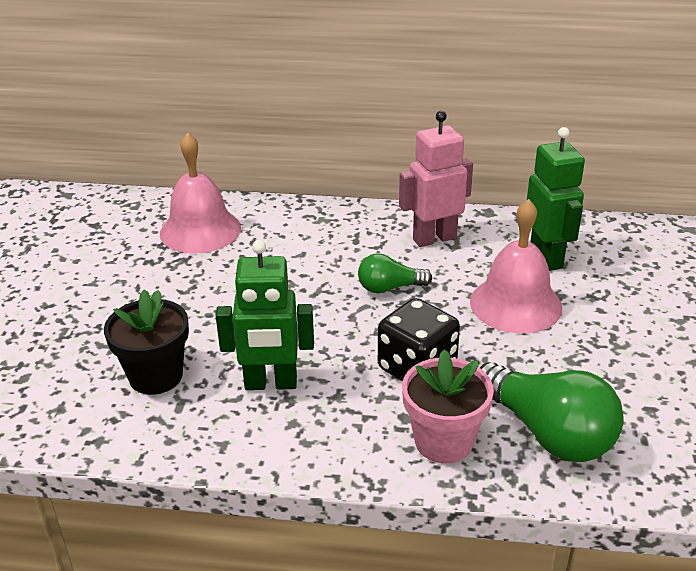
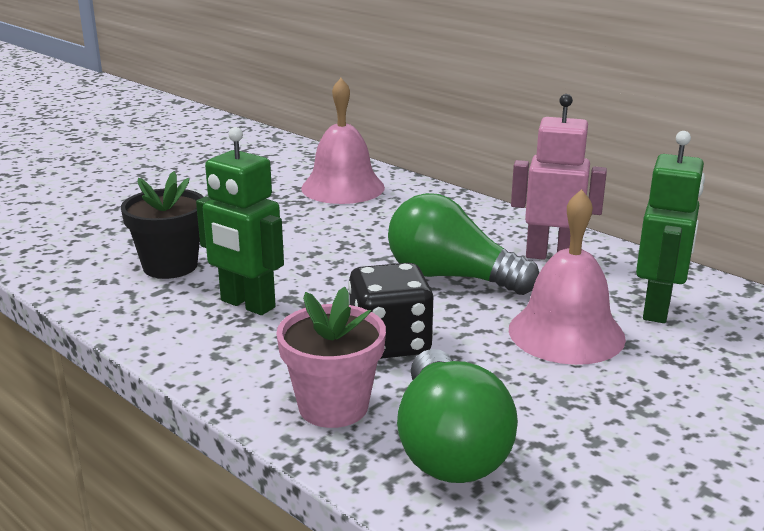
camera: 35 degrees right, 10 degrees down
(389, 288) = (451, 277): green light bulb -> green light bulb, size x1.81

